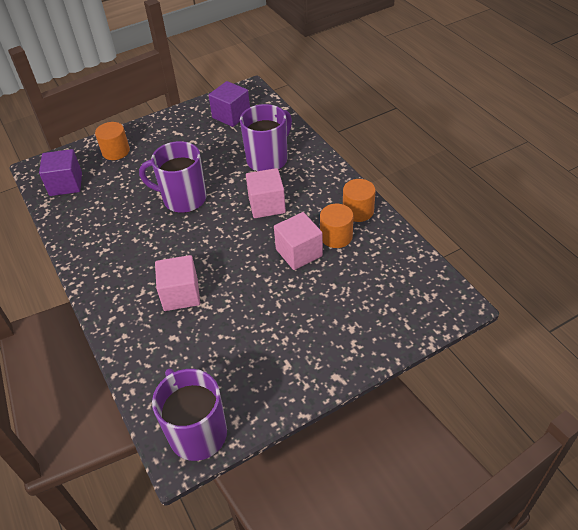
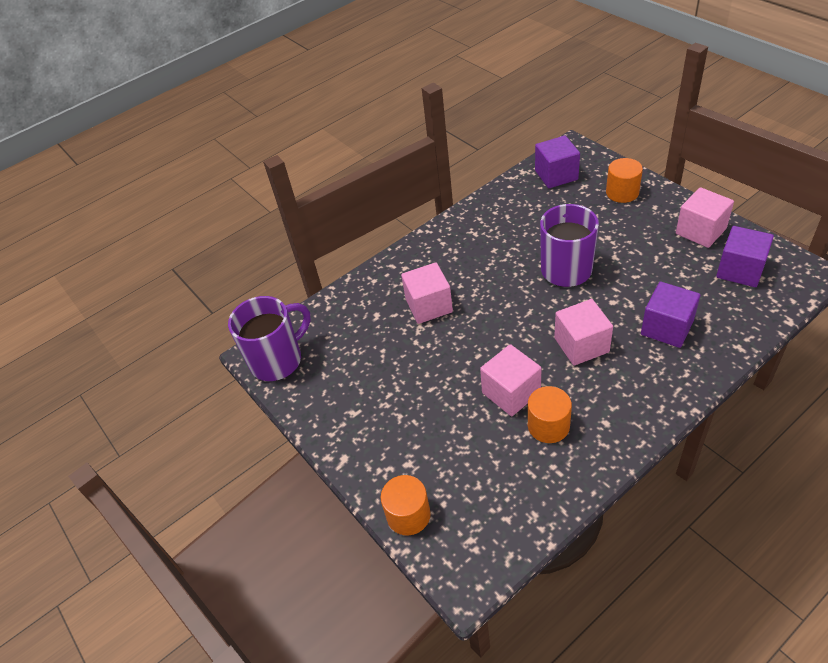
camera: 85 degrees right, 0 degrees up
(184, 123) = (700, 231): none -> pink cube
(268, 159) = (667, 328): purple mug -> purple cube
(358, 211) = (603, 443): orange cylinder -> orange cylinder (408, 515)

